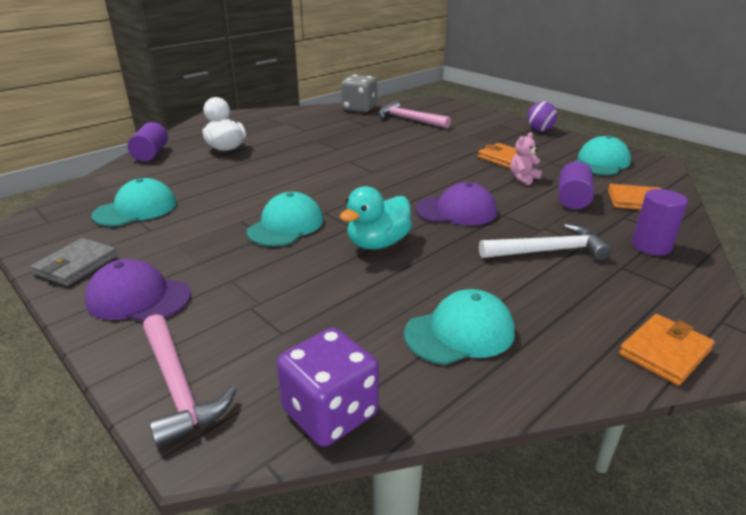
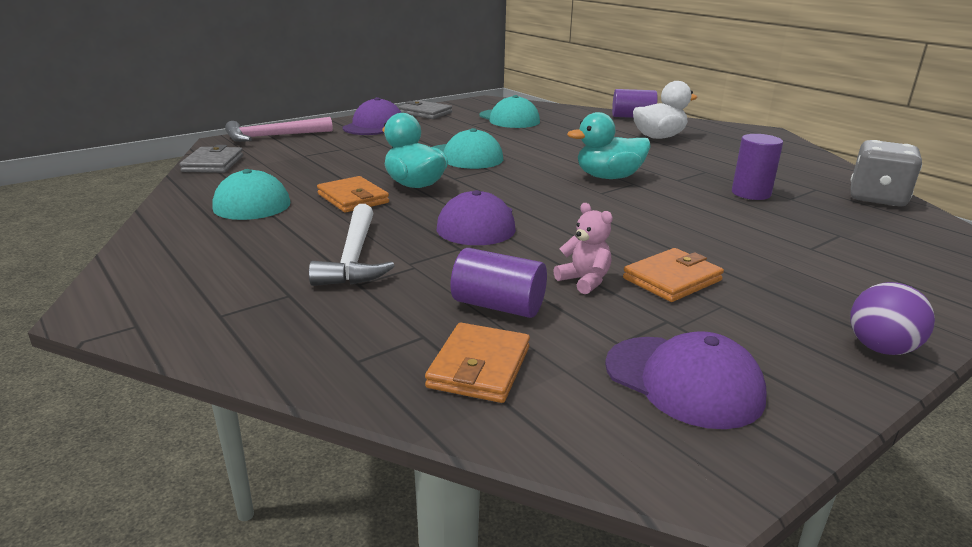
camera: 95 degrees right, 5 degrees down
(330, 413) = (213, 164): purple dice -> grey wallet
(337, 168) = (608, 177): none -> turquoise duck
(409, 119) = (846, 228): pink hammer -> none
(601, 162) = (683, 381): turquoise cap -> purple cap
(651, 246) = (323, 331): purple cylinder -> purple cylinder (751, 193)
(664, 352) = (135, 275): orange wallet -> orange wallet (353, 198)

